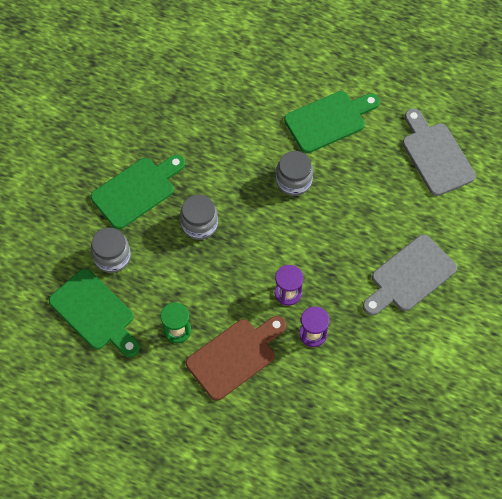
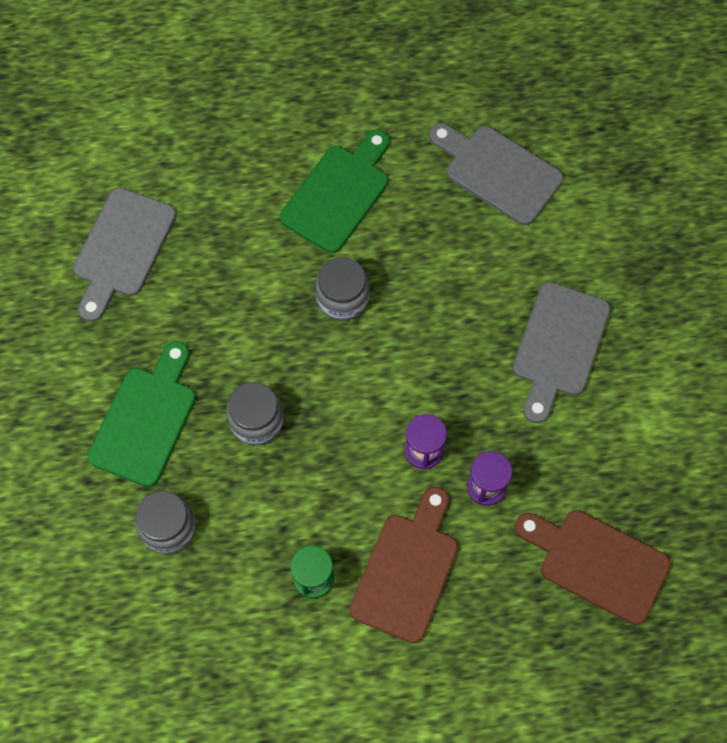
camera: 30 degrees left, 5 degrees up
(95, 312) = (191, 615): green cutting board -> none
(182, 89) = (122, 248): none -> grey cutting board
(353, 415) = (597, 563): none -> brown cutting board

